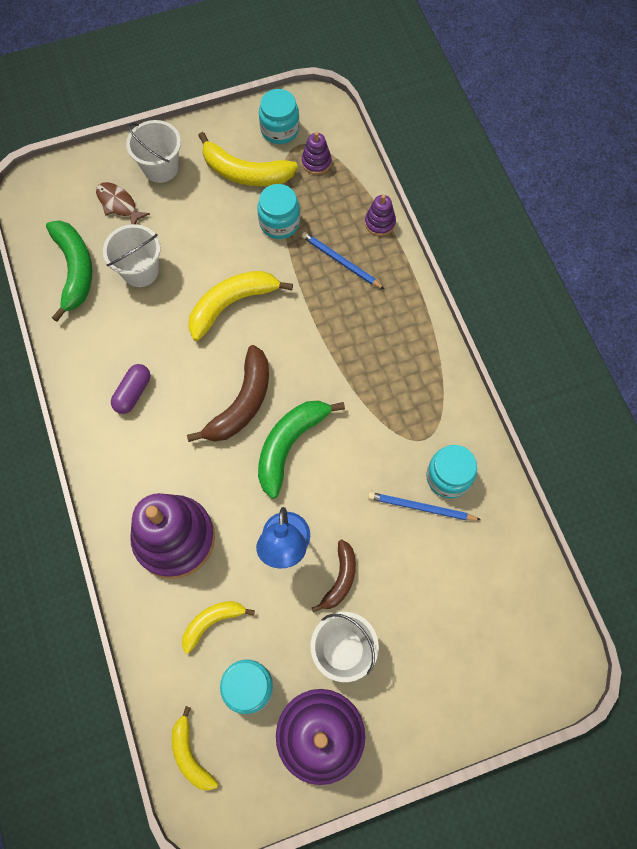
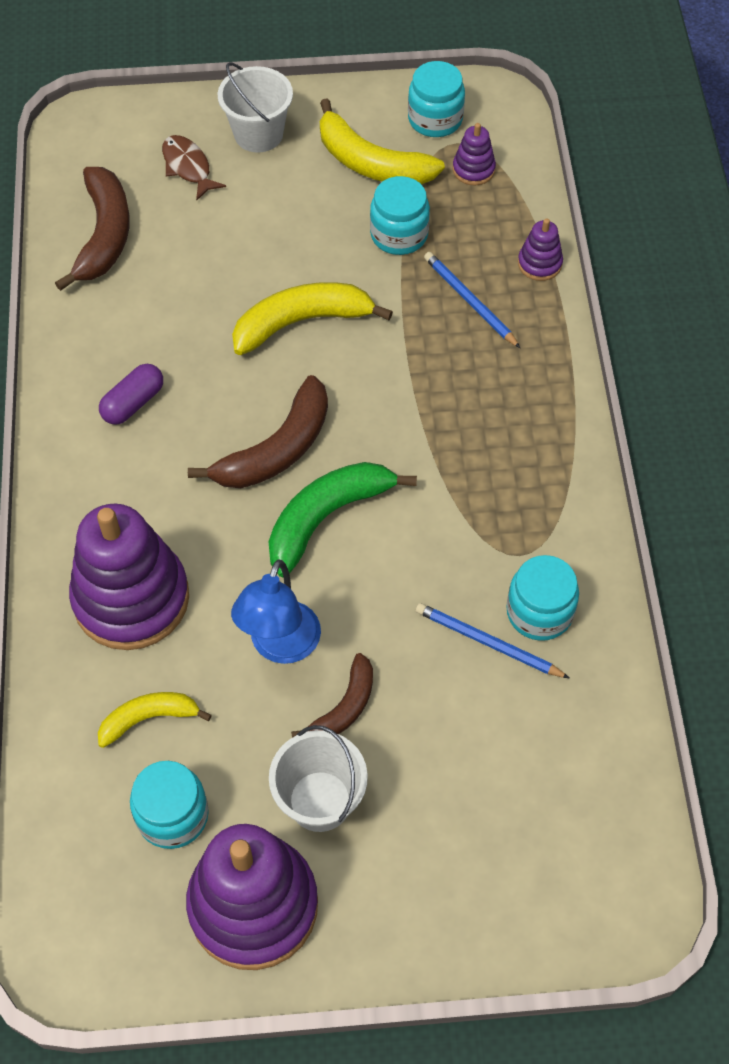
camera: 15 degrees right, 10 degrees down
(75, 270) = (104, 235): green banana -> brown banana
(140, 271) = (191, 254): white bucket -> none
(190, 754) = (65, 882): yellow banana -> none

